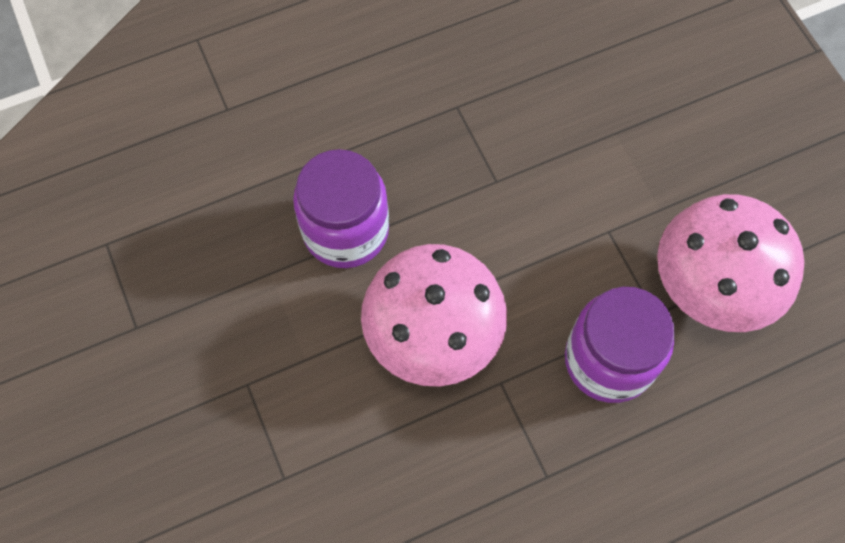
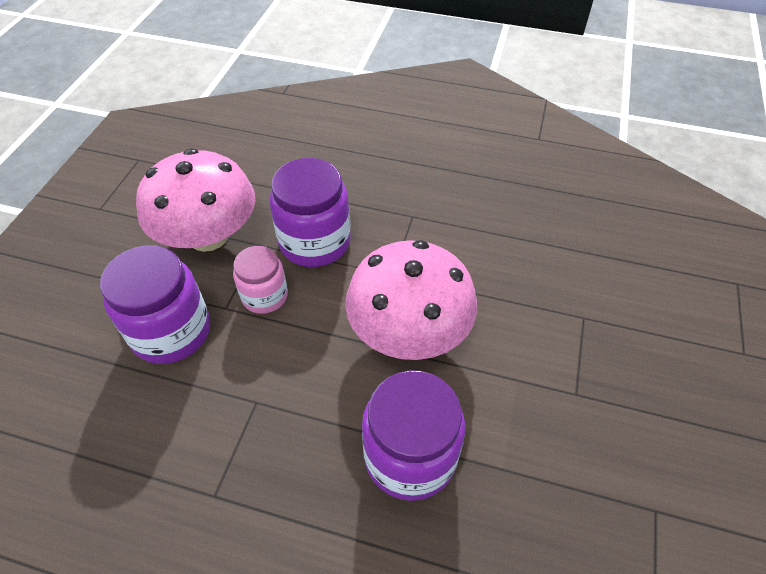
camera: 140 degrees left, 15 degrees down
(589, 268) = (265, 296): none -> pink jar
(625, 179) = (171, 331): none -> purple jar

